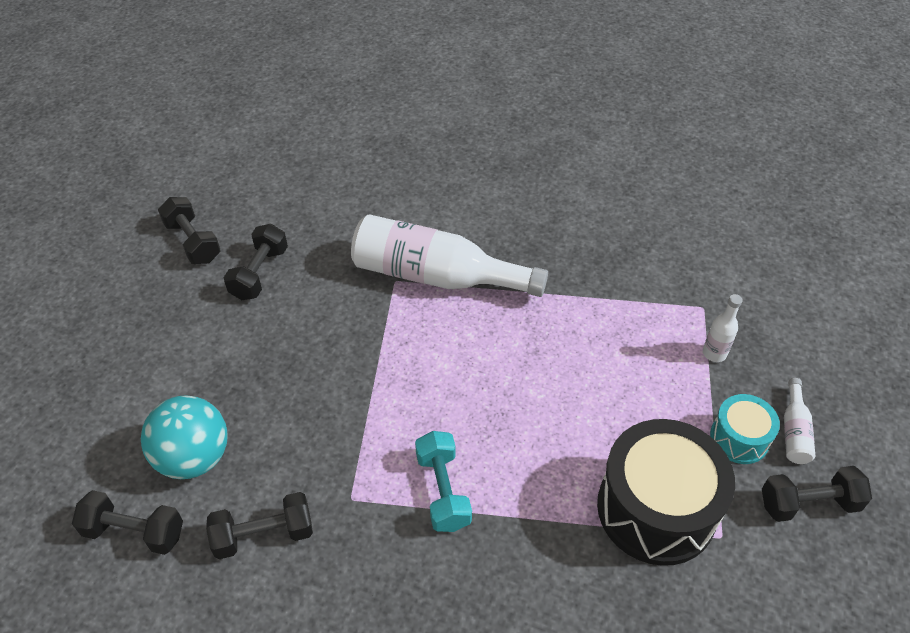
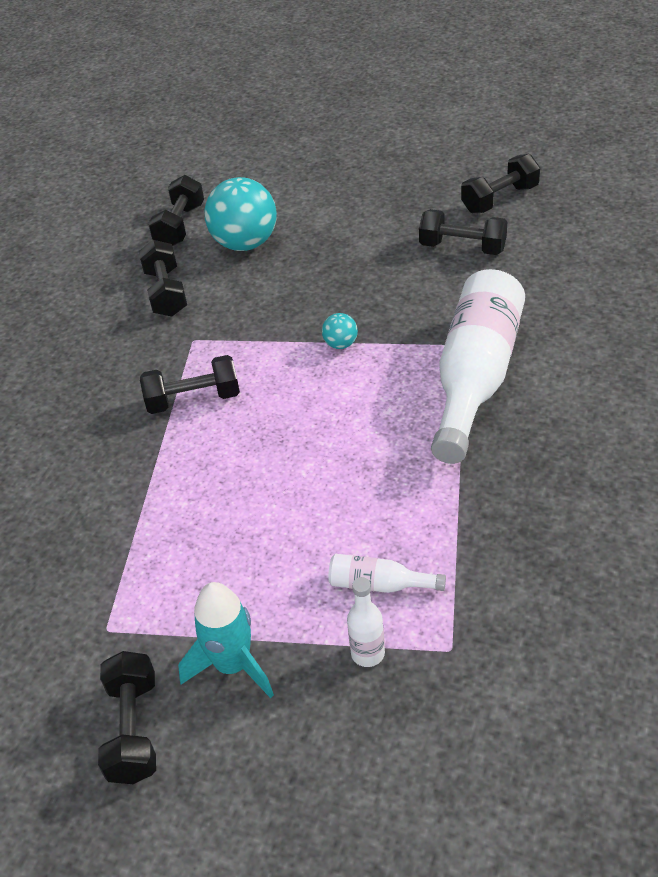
camera: 95 degrees right, 5 degrees down
(380, 368) = (340, 344): none -> turquoise ball
(443, 491) = (193, 399): turquoise dumbbell -> black dumbbell
(656, 508) = (149, 571): black drum -> none
(739, 438) = (233, 665): turquoise drum -> turquoise rocket
(794, 431) = (239, 732): white bottle -> white bottle (379, 584)

